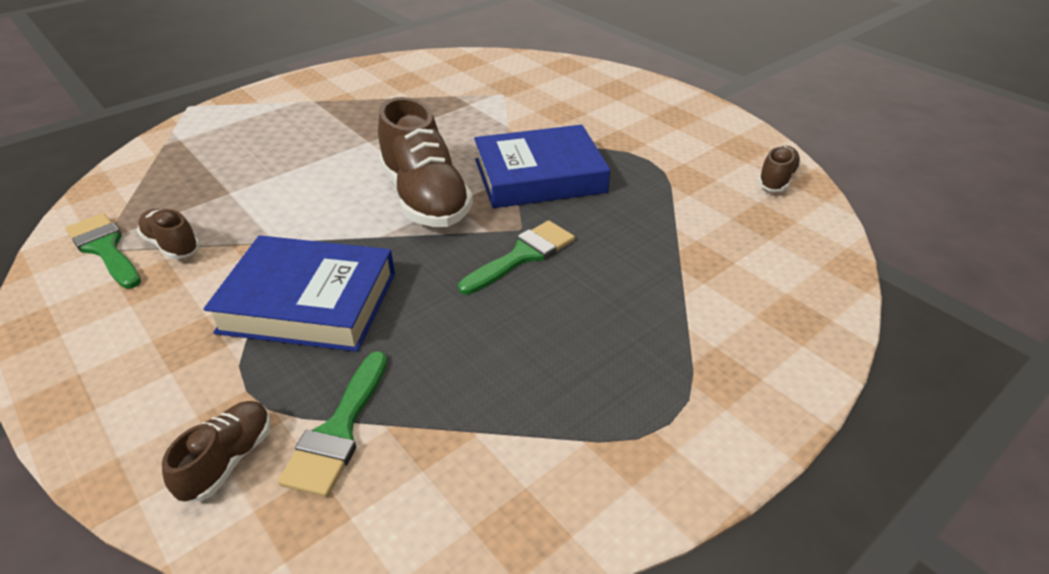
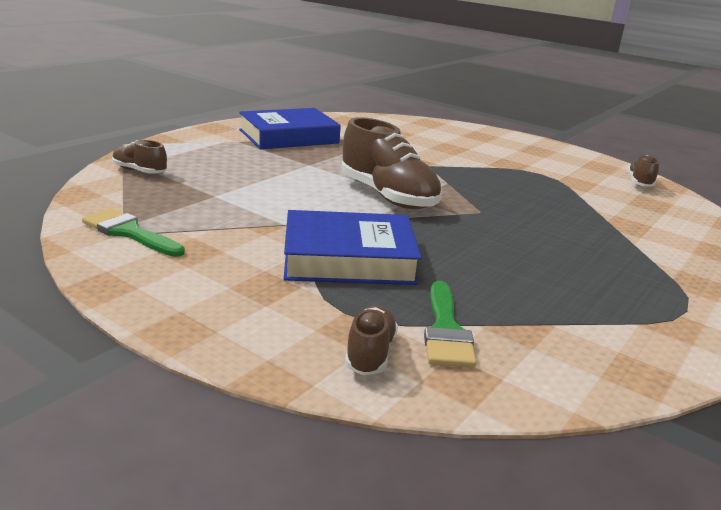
camera: 15 degrees left, 15 degrees down
(172, 245) = (192, 229): brown shoe -> brown shoe (139, 171)
(523, 255) = (496, 226): green brush -> none
(539, 176) = (467, 183): blue book -> blue book (288, 136)

